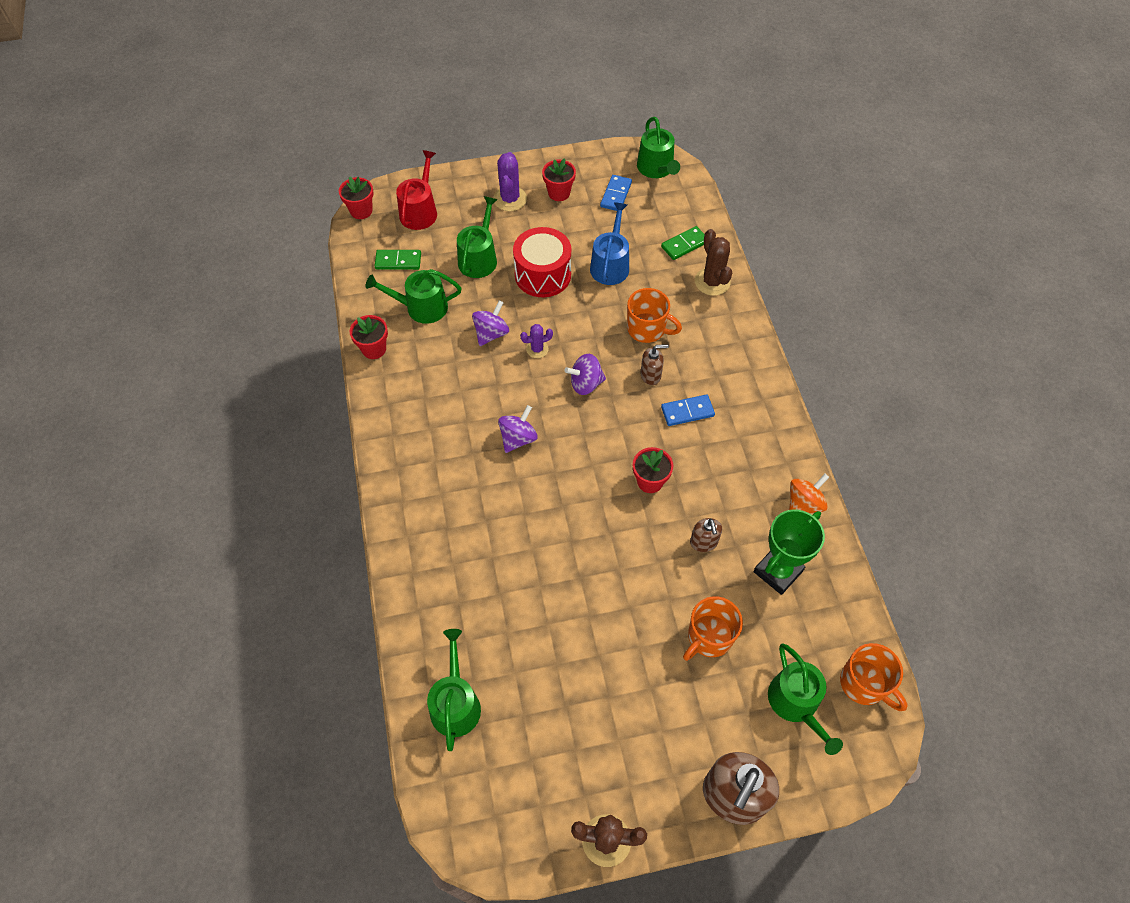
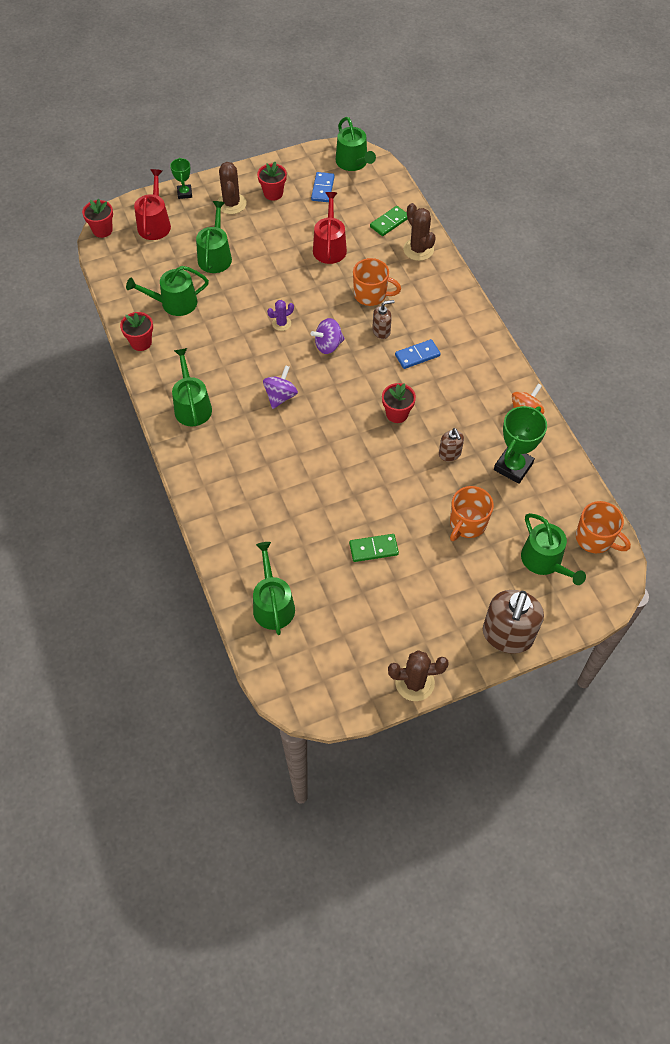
camera: 10 degrees left, 0 degrees up
(398, 261) = (145, 268): green domino -> green domino (373, 549)
(414, 435) = (192, 406): none -> green watering can
(460, 180) = (184, 193): none -> green trophy
(491, 333) = (239, 316): purple spinning top -> none
(510, 199) = (231, 204): purple cactus -> brown cactus
(543, 275) = (273, 263): red drum -> none
(610, 264) = (330, 247): blue watering can -> red watering can

